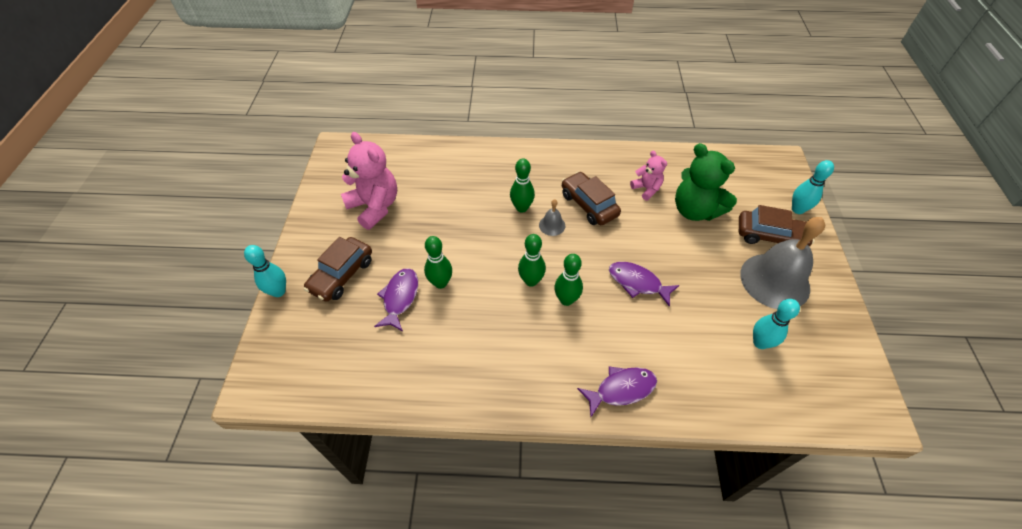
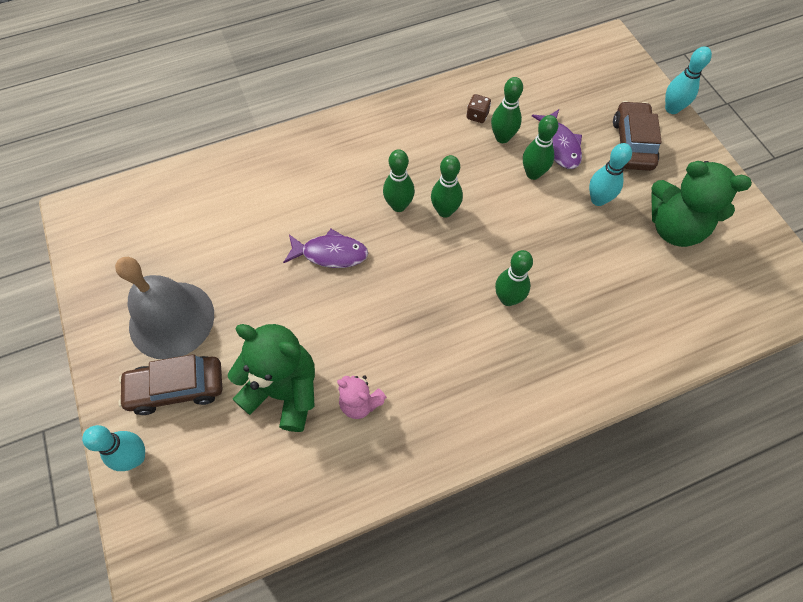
camera: 155 degrees right, 10 degrees up
(374, 207) = (674, 228): pink teddy bear -> green teddy bear
(442, 325) = (502, 137): none -> green bowling pin
(448, 357) = (477, 116): none -> brown dice
(552, 225) = (458, 289): grey bell -> none
(589, 205) = (427, 339): brown car -> none
(621, 389) = (315, 146): purple fish -> none
(760, 342) = (188, 237): turquoise bowling pin -> turquoise bowling pin (598, 200)

